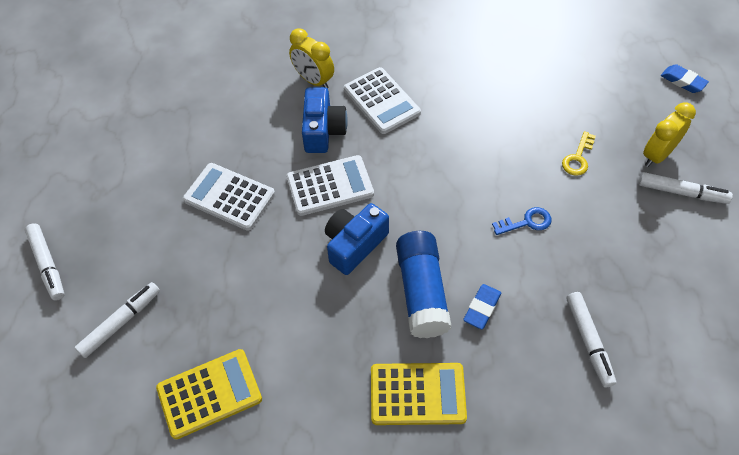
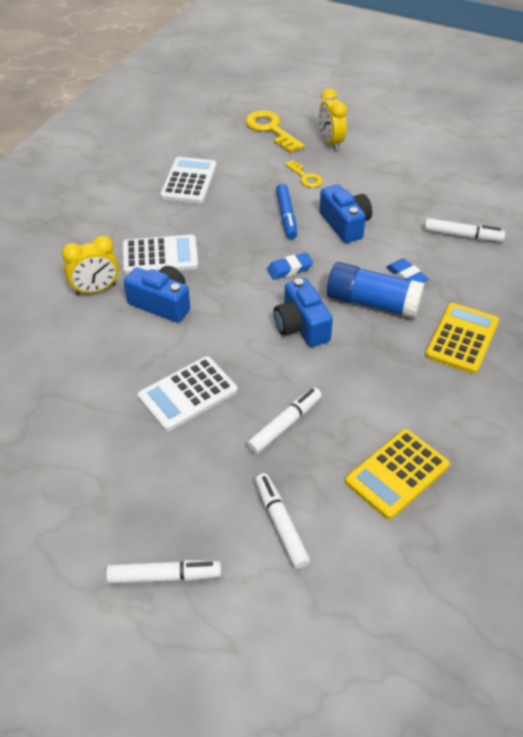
camera: 65 degrees left, 10 degrees down
(209, 393) = (397, 474): yellow calculator -> yellow calculator turned 135 degrees counterclockwise
(330, 186) = (228, 320): white calculator -> white calculator (189, 181)
(503, 168) = (286, 216): none -> blue marker
(526, 222) = (345, 224): blue key -> blue camera
(634, 96) = (271, 129): none -> yellow key
(681, 192) = (369, 146): white marker -> white marker (285, 425)
(682, 81) = (276, 104): blue eraser -> blue eraser (289, 269)

